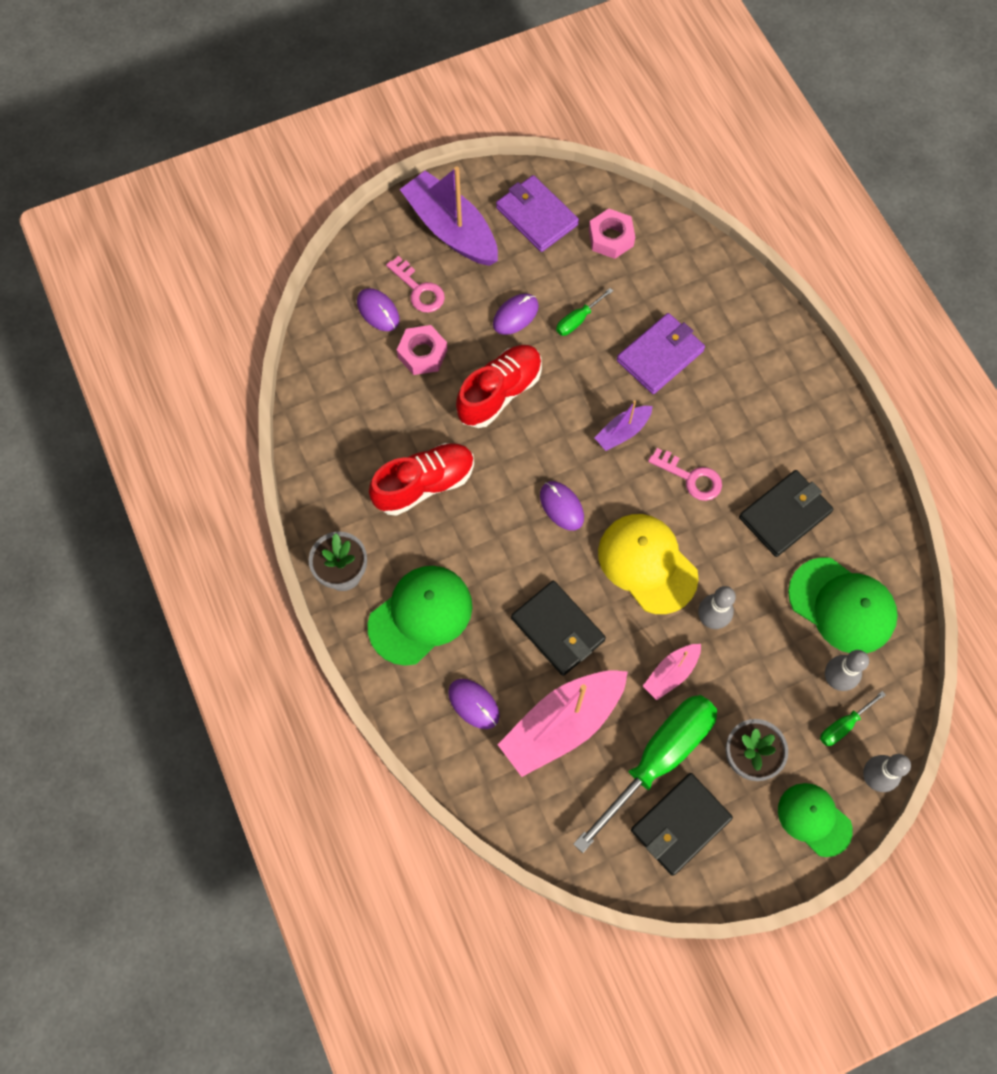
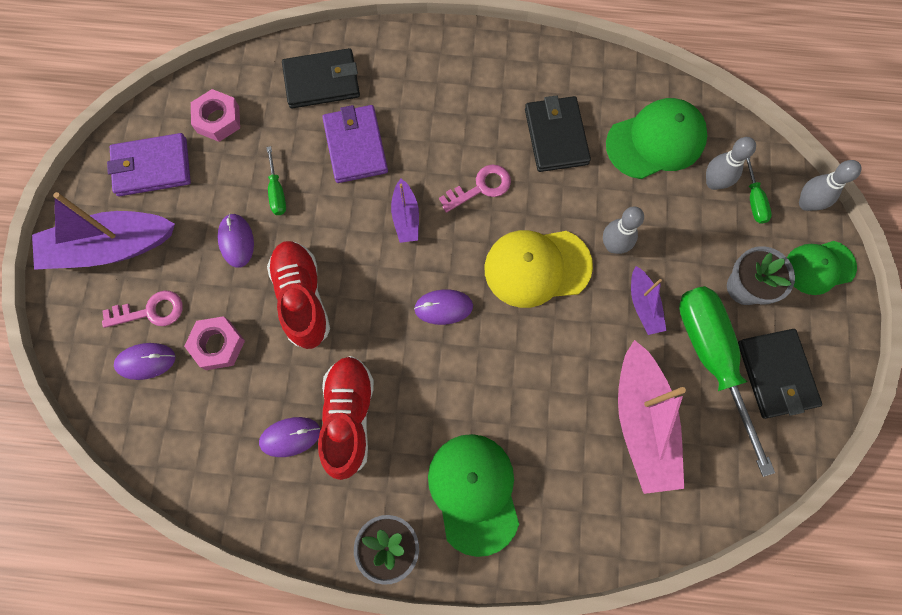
camera: 60 degrees left, 5 degrees up
(473, 704) = (584, 491): purple mouse -> purple mouse (290, 437)
(558, 629) = (554, 376): black wallet -> black wallet (322, 81)
(671, 673) = (643, 305): pink boat -> purple boat

